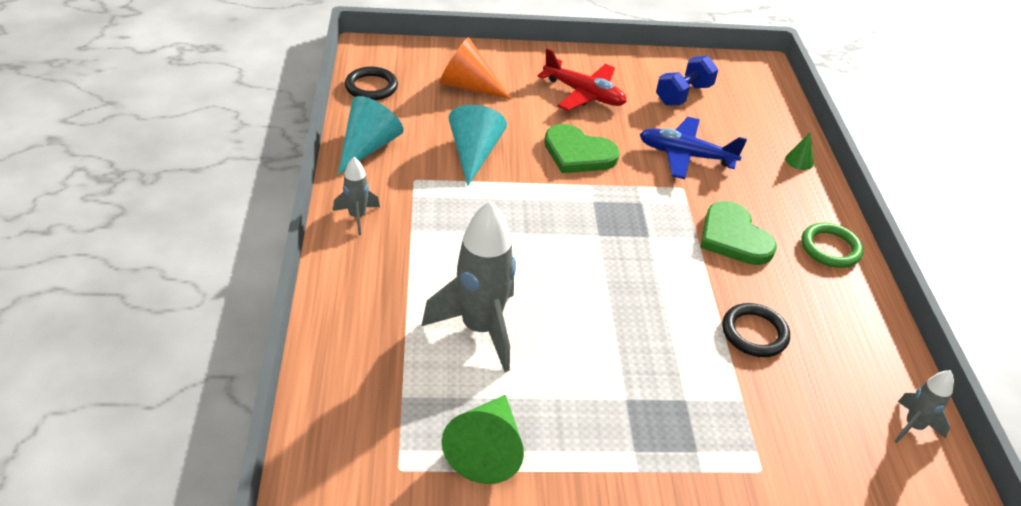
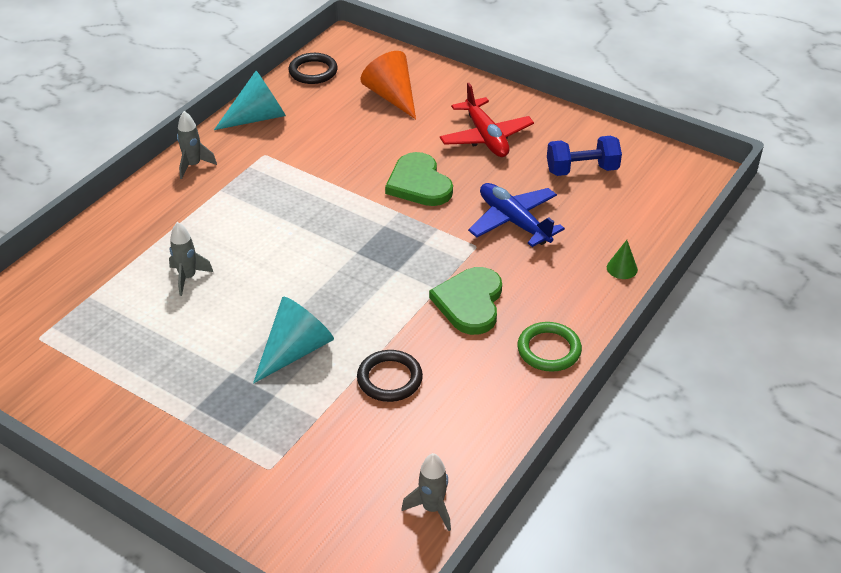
camera: 40 degrees right, 0 degrees up
(474, 154) = (332, 152): turquoise cone -> turquoise cone (295, 351)
(480, 328) = (188, 277): grey rocket -> grey rocket, size x0.50
(487, 449) = (103, 354): green cone -> none

